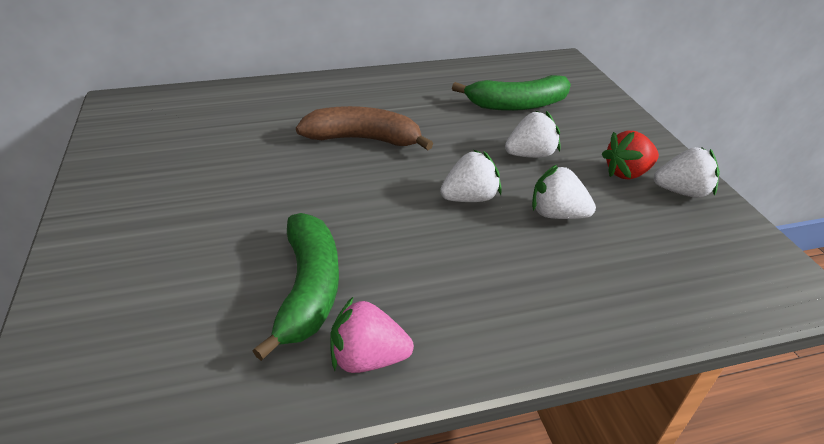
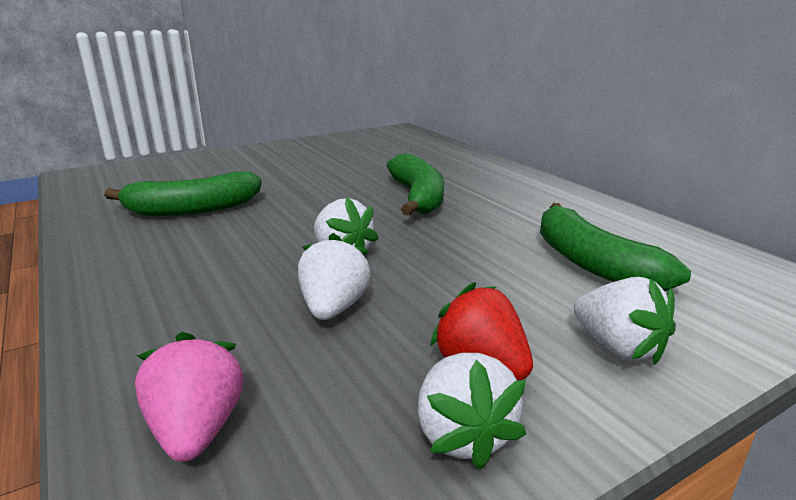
camera: 75 degrees right, 15 degrees down
(363, 139) = (417, 197): brown banana -> green banana
(368, 358) = (111, 238): pink strawberry -> pink strawberry (197, 430)
(530, 155) = (464, 282): white strawberry -> white strawberry (618, 348)

